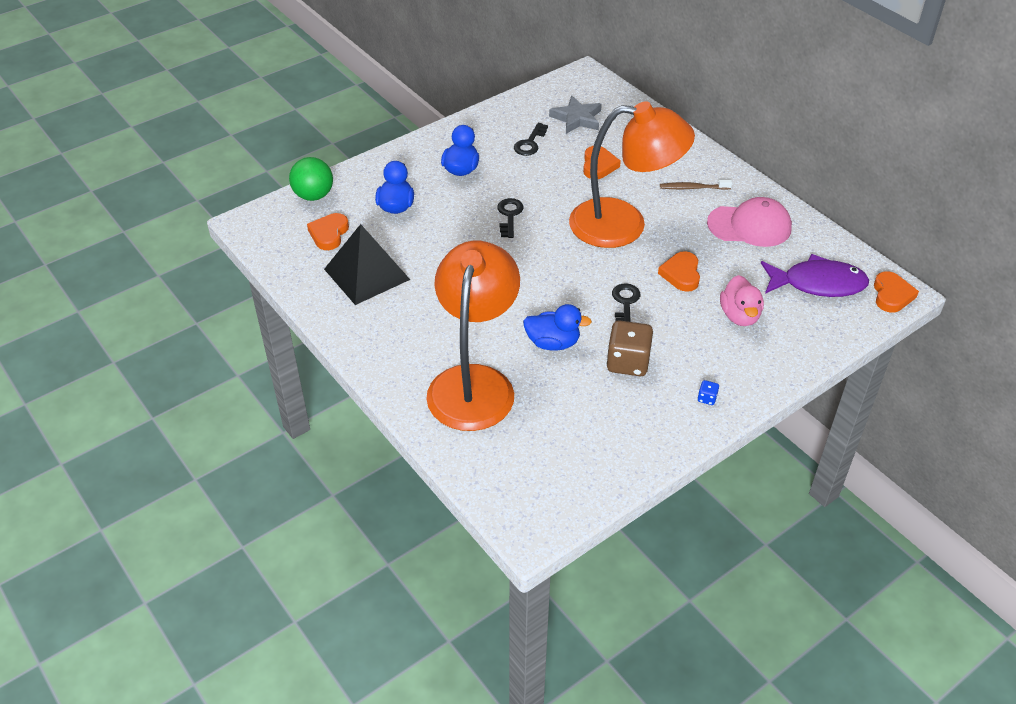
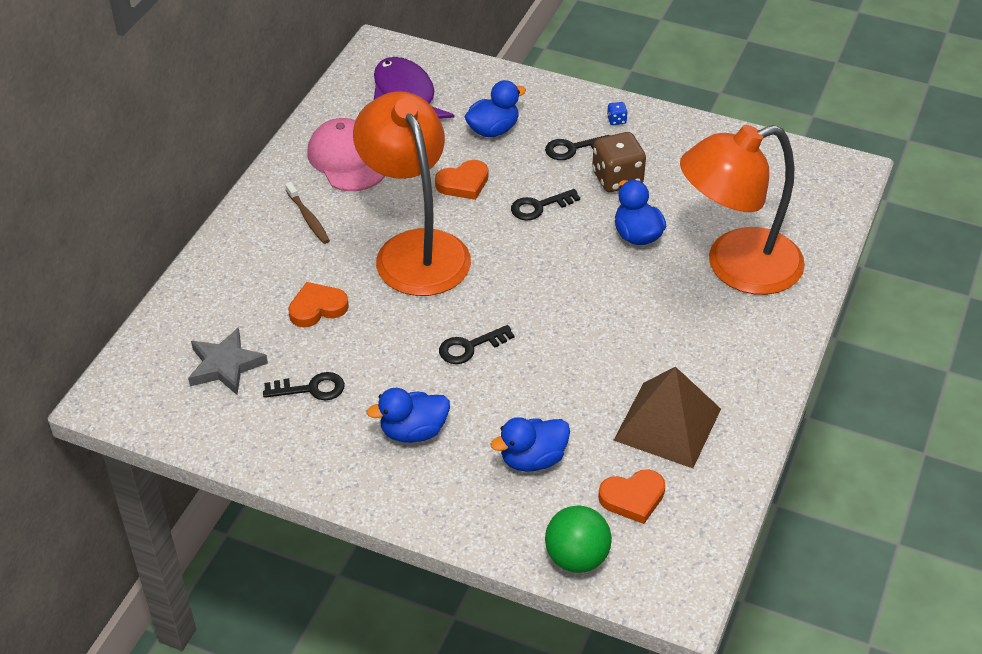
camera: 120 degrees left, 0 degrees up
(366, 274) = (667, 424): black pyramid -> brown pyramid
(684, 353) = (572, 149): none -> black key
(739, 316) = (493, 130): pink duck -> blue duck
(891, 295) = (387, 51): orange heart -> none

